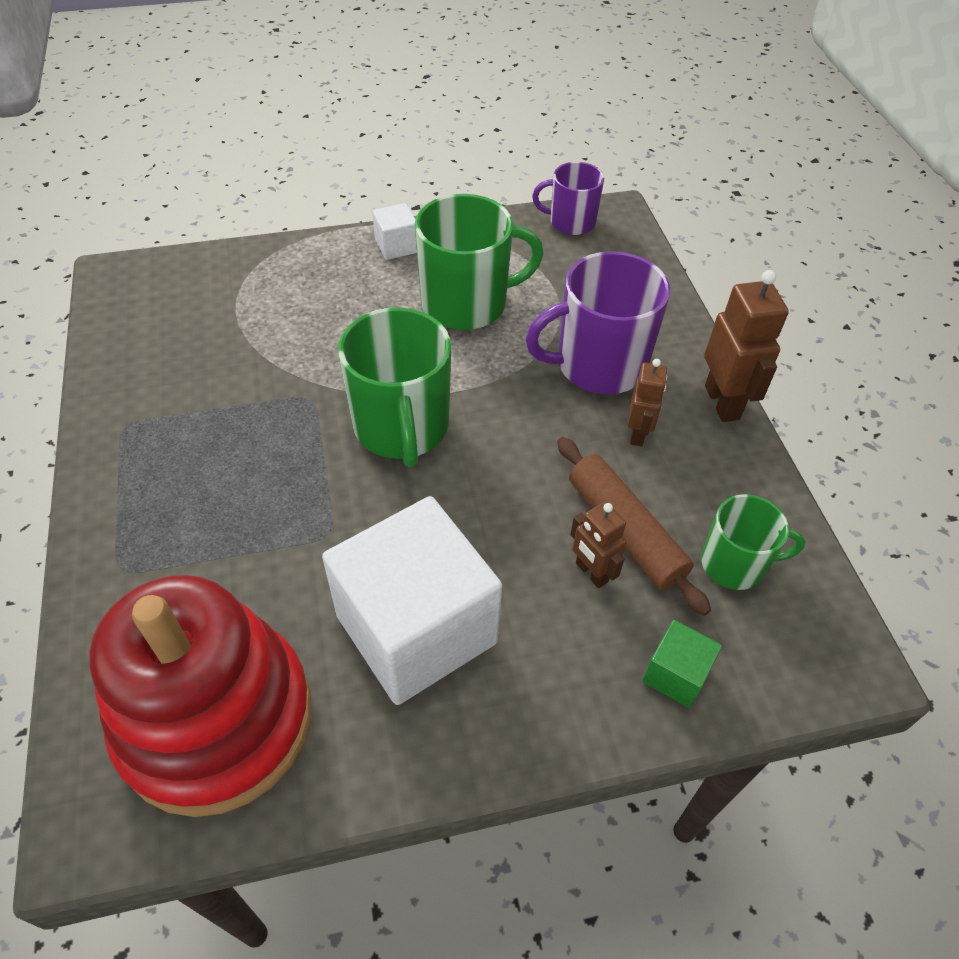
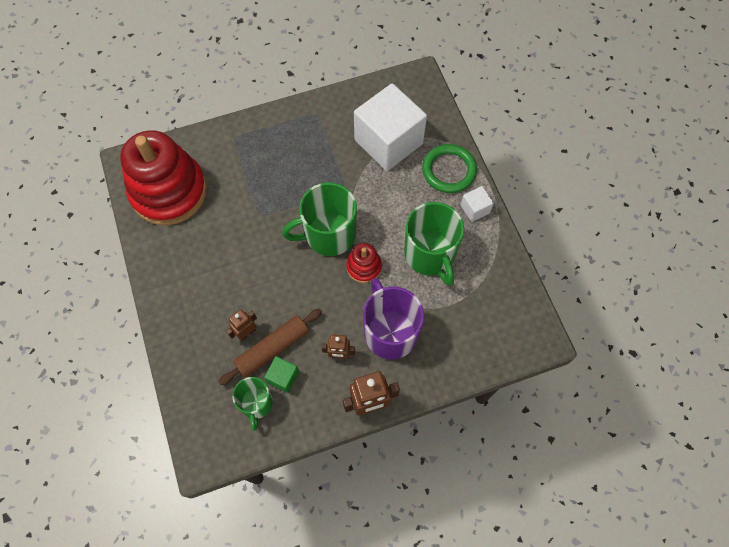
camera: 85 degrees right, 15 degrees up
(318, 264) = (449, 170): none -> green ring
(416, 629) = (212, 259): white cube -> white cube (388, 142)
(475, 385) = (364, 267): none -> red stacking toy
(570, 222) = (524, 310): purple mug -> none
(675, 674) = (194, 372): green cube -> green cube (283, 377)

